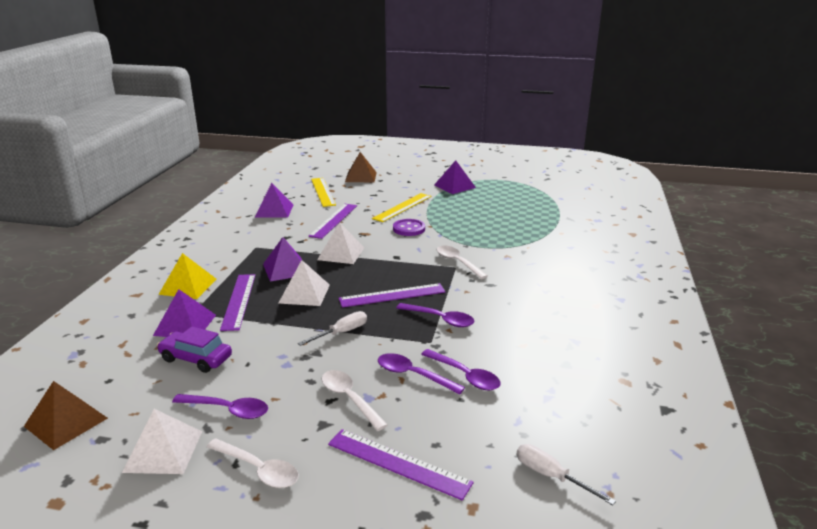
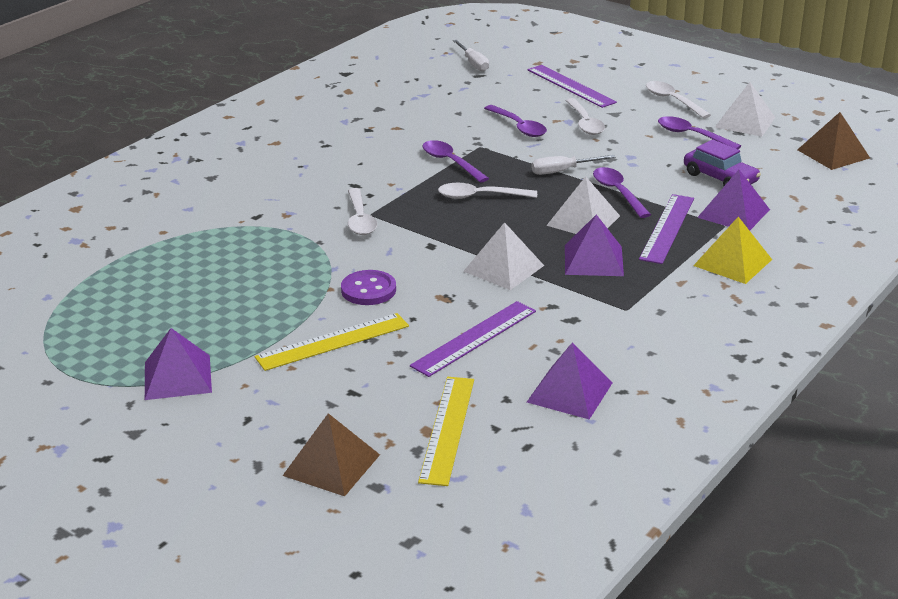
camera: 155 degrees left, 5 degrees up
(392, 295) = (480, 196): purple ruler -> white spoon
(465, 376) = (474, 118): purple spoon -> purple spoon (618, 193)

